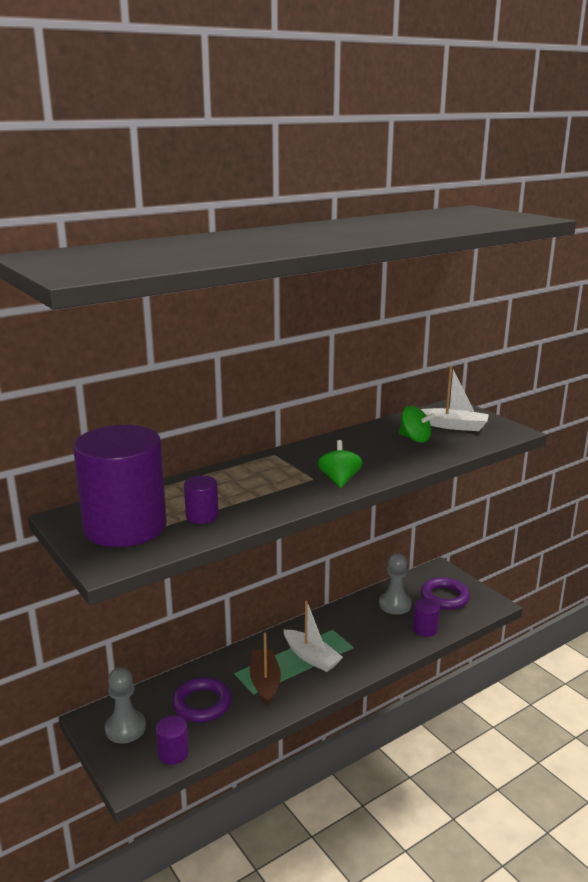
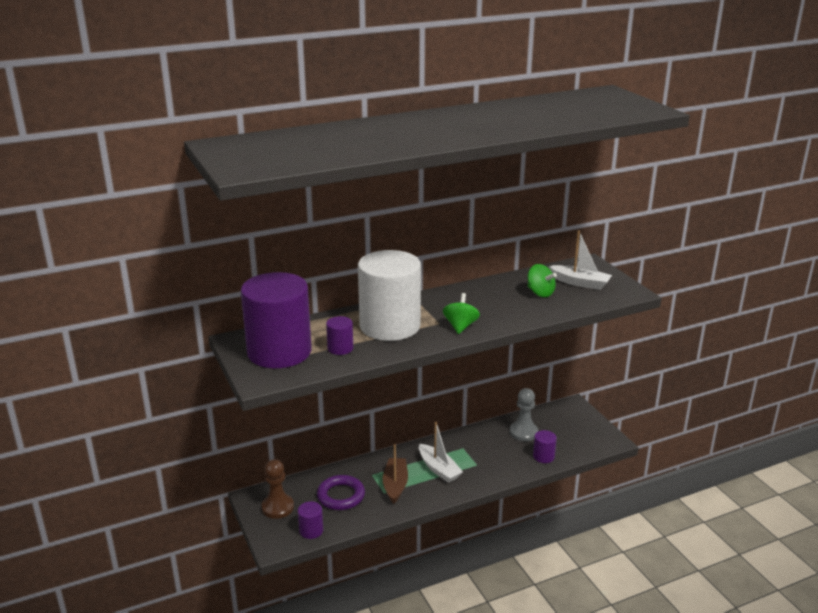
camera: 10 degrees right, 5 degrees up
(125, 728) = (277, 507): grey pawn -> brown pawn
(255, 486) = (390, 326): none -> white cylinder
(444, 597) = (570, 431): purple ring -> none

